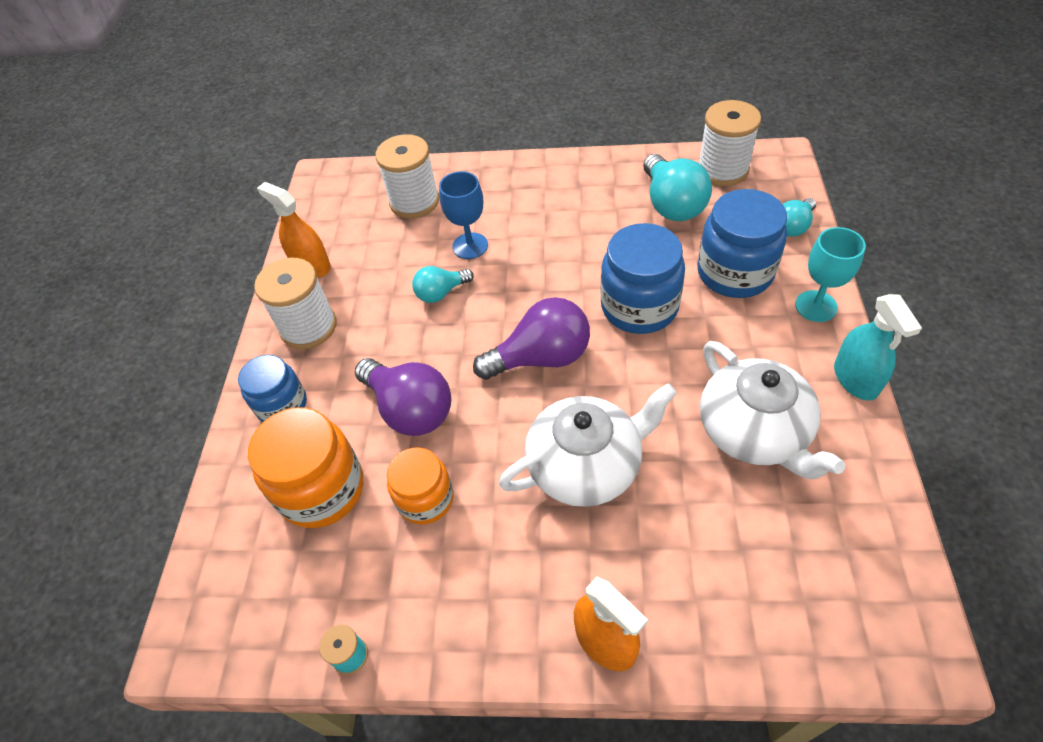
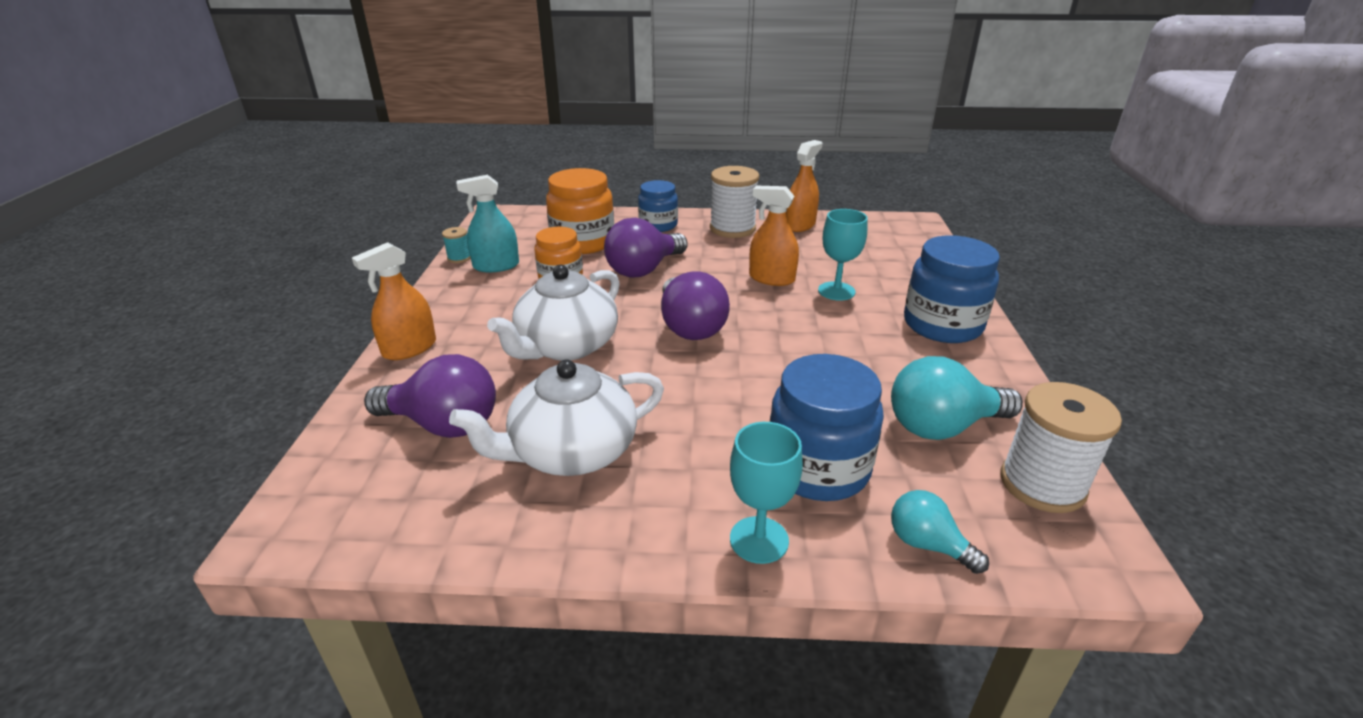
camera: 85 degrees right, 20 degrees down
(414, 202) = (894, 263): white spool -> none
(441, 293) = (771, 278): turquoise light bulb -> orange spray bottle
(470, 246) = (836, 291): blue goblet -> turquoise goblet
(586, 465) = (566, 346): white teapot -> white teapot turned 60 degrees clockwise
(639, 307) = (756, 387): blue jar -> blue jar (942, 325)
(740, 552) = (443, 424): none -> purple light bulb
(855, 379) = (627, 555): turquoise spray bottle -> turquoise spray bottle (496, 266)

